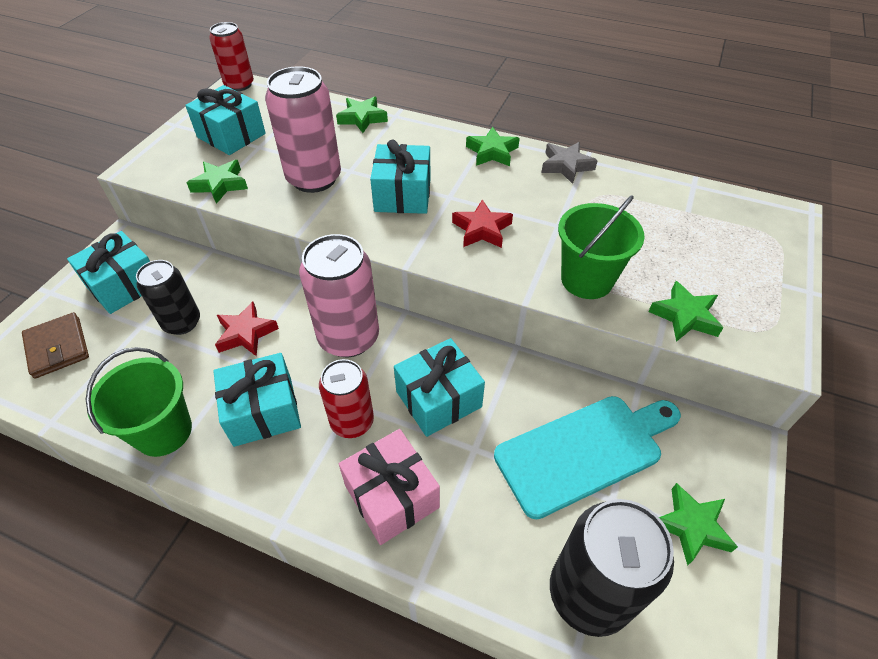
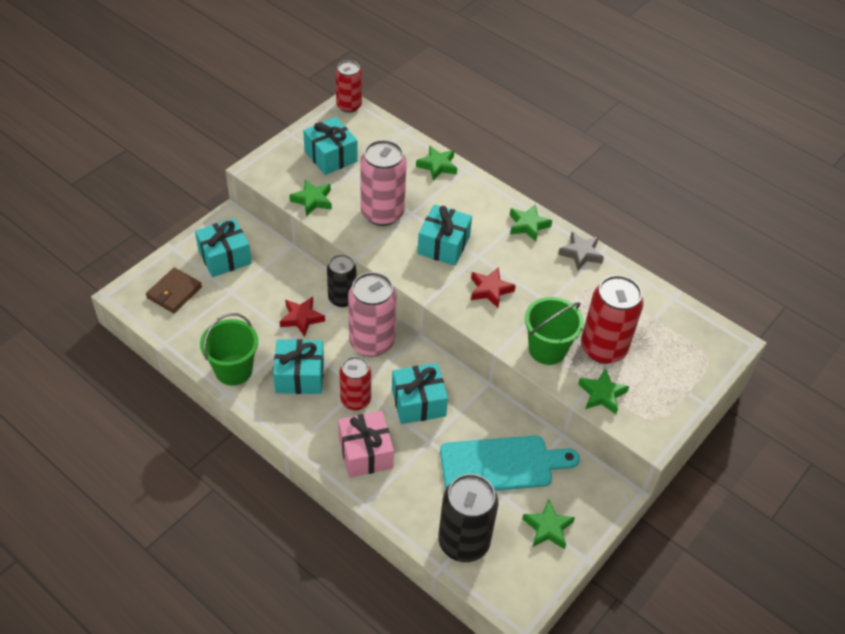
camera: 15 degrees right, 0 degrees up
(57, 347) = (174, 292): brown wallet -> brown wallet turned 45 degrees clockwise
(182, 322) = (259, 297): black can -> black can (342, 298)
(652, 260) = (603, 348): none -> red can

